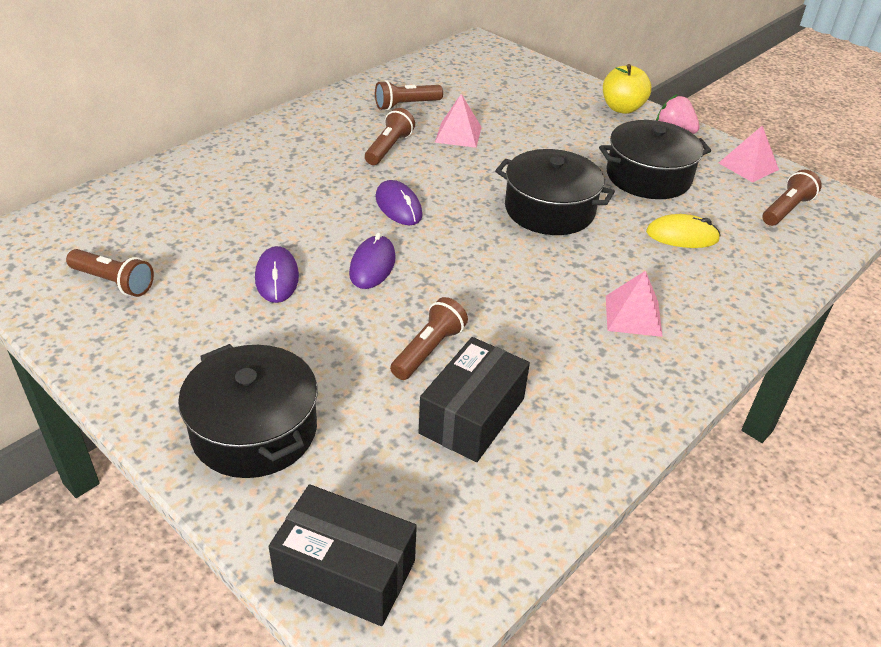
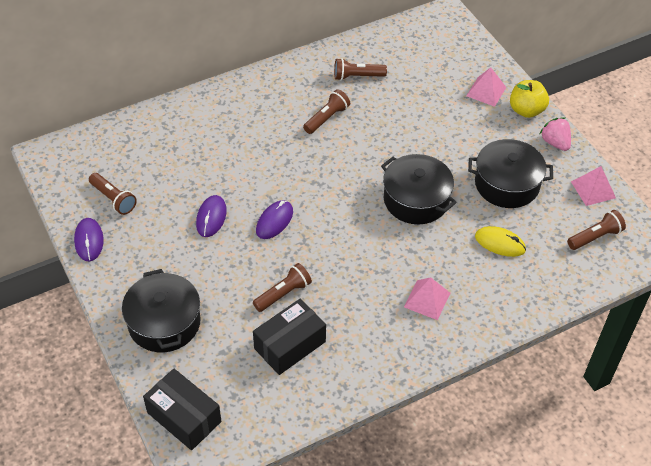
camera: 20 degrees right, 10 degrees up
(398, 206) = (311, 174): purple mouse -> purple mouse (89, 241)
(458, 134) = (383, 114): pink pyramid -> pink pyramid (486, 91)

